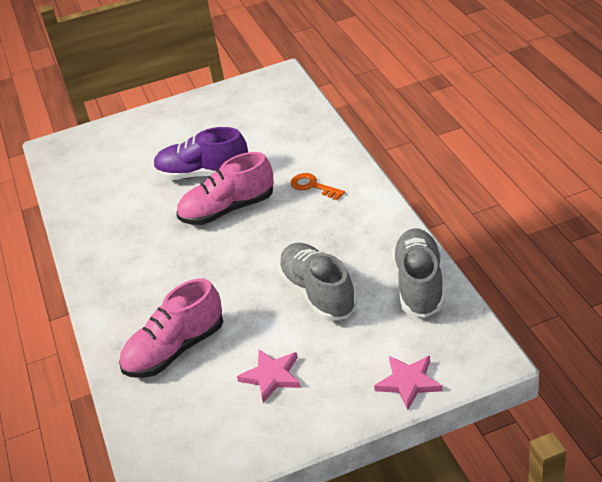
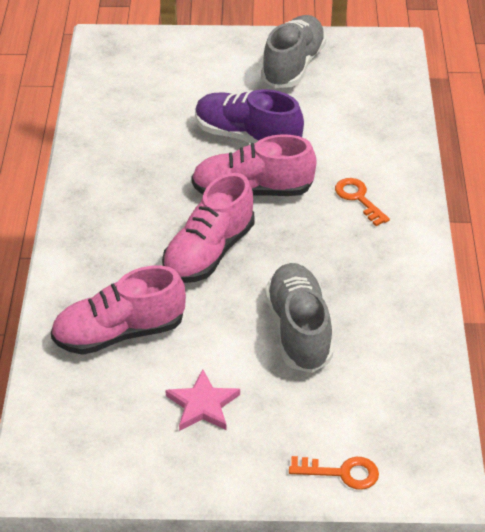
camera: 15 degrees right, 5 degrees up
(217, 265) = (209, 252): none -> pink shoe
(408, 382) = (341, 473): pink star -> orange key
(419, 285) = (413, 365): grey shoe -> grey shoe (293, 66)

